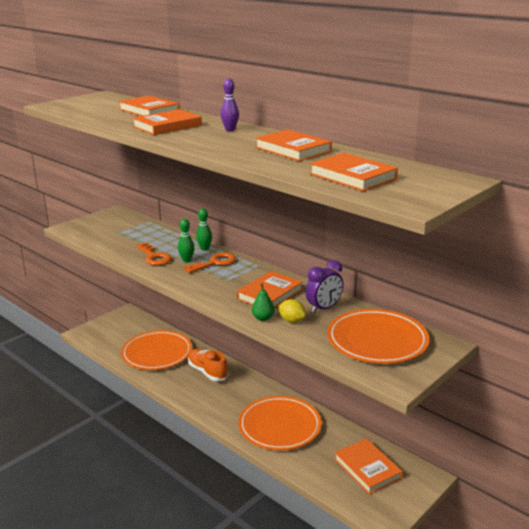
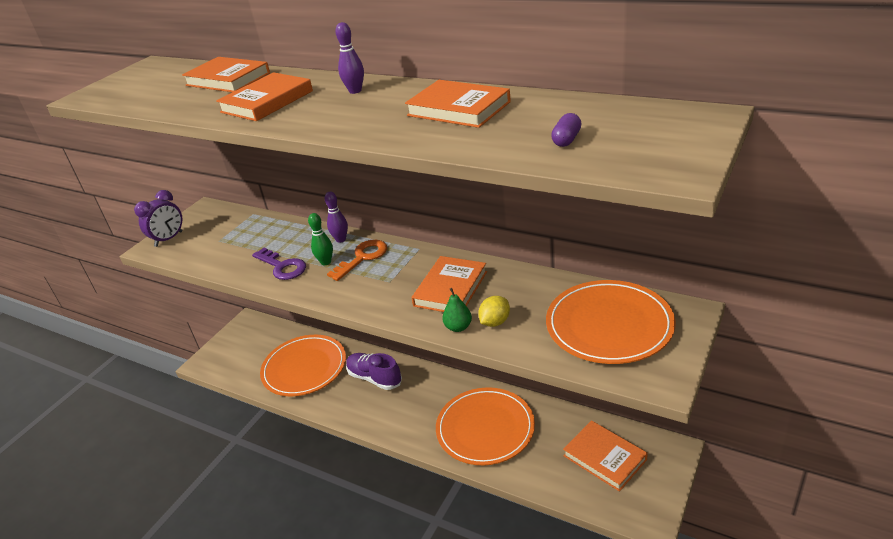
camera: 10 degrees left, 10 degrees up
(154, 257) = (282, 266): orange key -> purple key
(204, 249) = (341, 239): green bowling pin -> purple bowling pin
(208, 372) = (374, 378): orange shoe -> purple shoe
(292, 320) = (495, 322): yellow lemon -> yellow lemon turned 75 degrees counterclockwise
(324, 308) = (525, 294): purple clock -> purple clock (169, 239)
(353, 176) = (566, 140): orange book -> purple capsule

